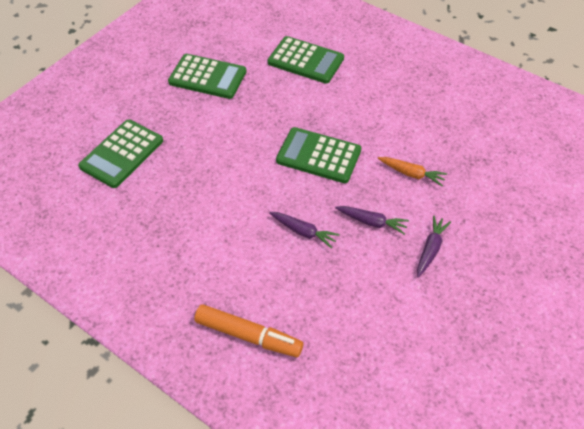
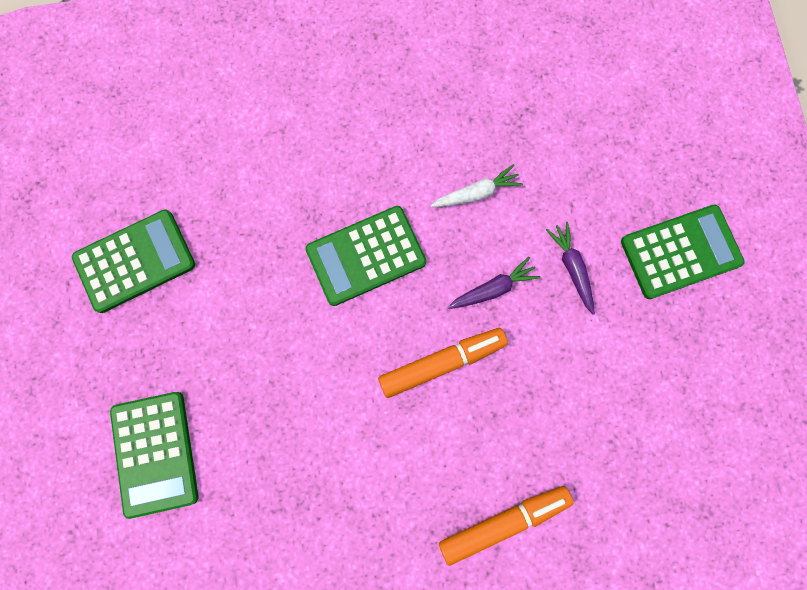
camera: 45 degrees left, 25 degrees up
(303, 232) = (441, 362): purple carrot -> orange marker
(305, 60) = (222, 136): green calculator -> green calculator (680, 252)
(411, 174) = (476, 193): orange carrot -> white carrot

